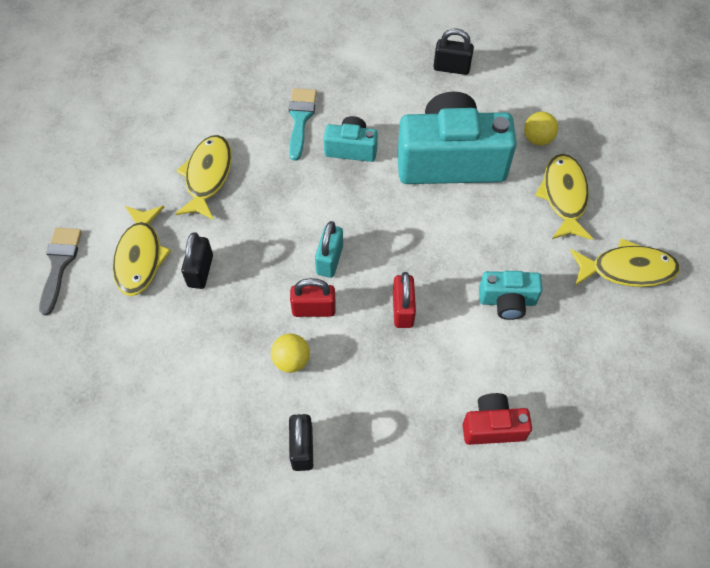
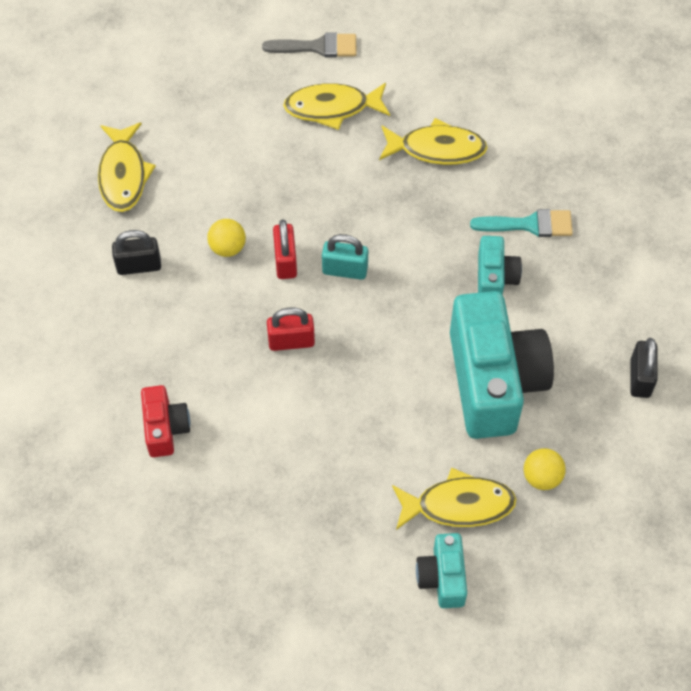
camera: 85 degrees right, 0 degrees up
(200, 271) = (320, 159): black padlock -> none
(507, 301) = (310, 442): turquoise camera -> turquoise camera (442, 577)
(627, 269) = (363, 571): yellow fish -> yellow fish (123, 175)

